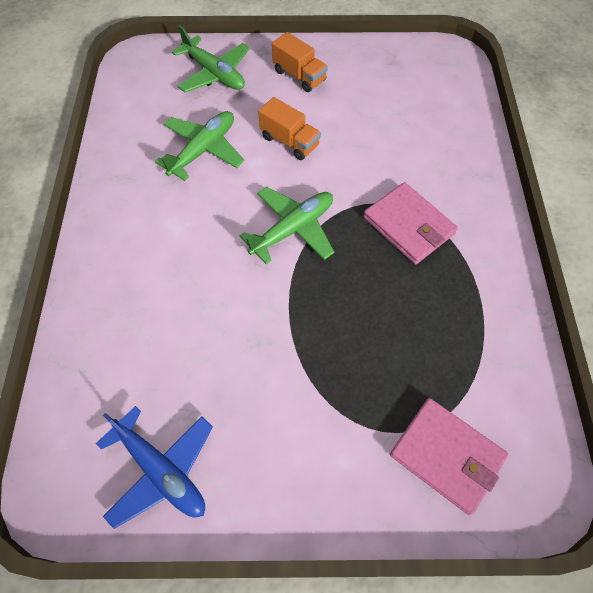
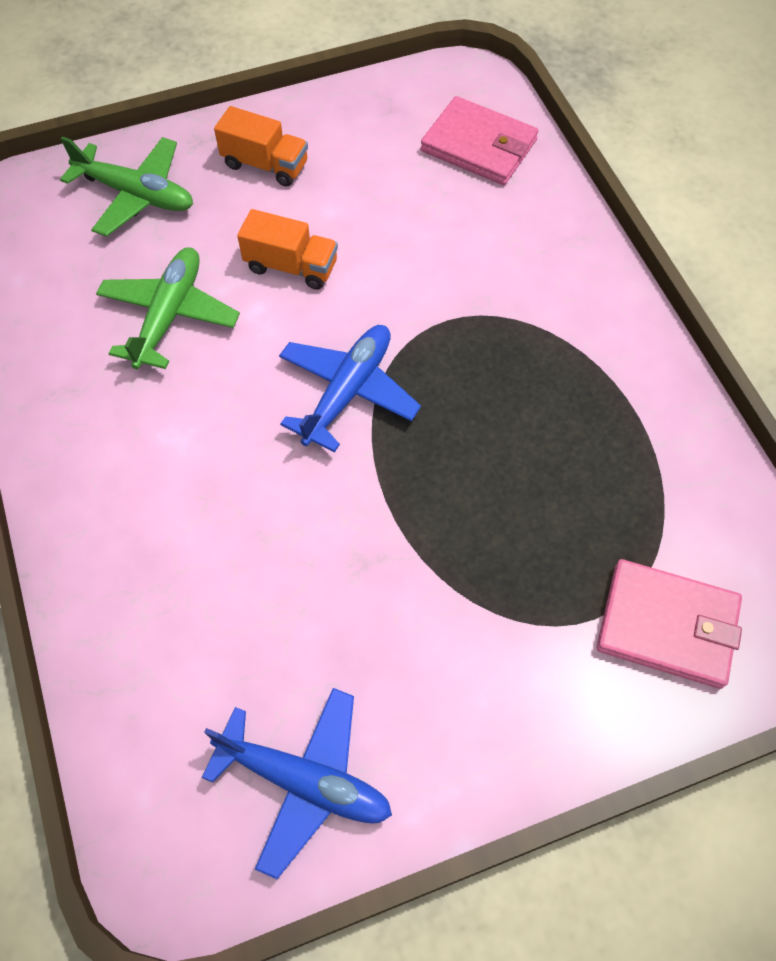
camera: 20 degrees left, 0 degrees up
(293, 229) = (348, 392): green plane -> blue plane
(408, 225) = (504, 338): pink wallet -> pink wallet (479, 146)

